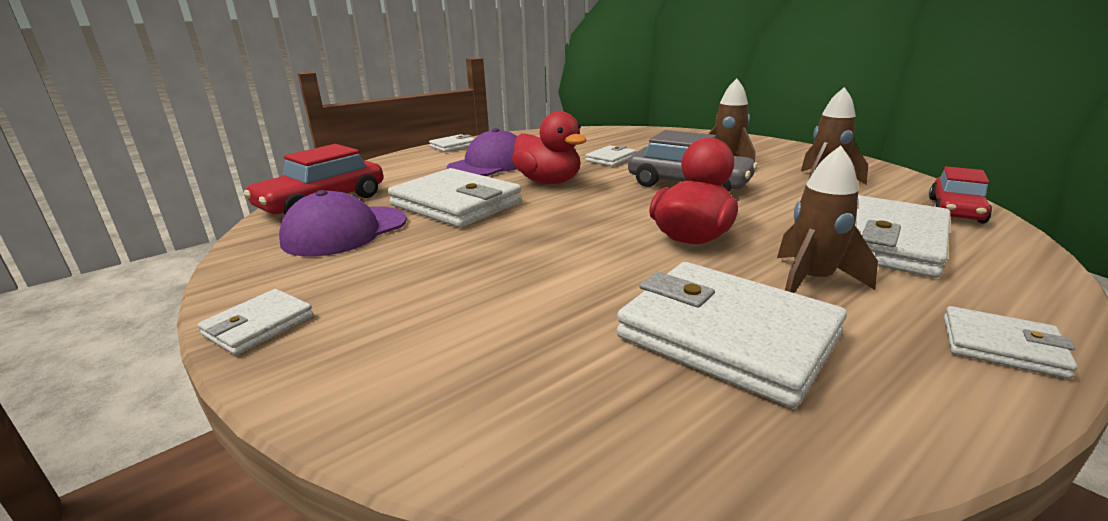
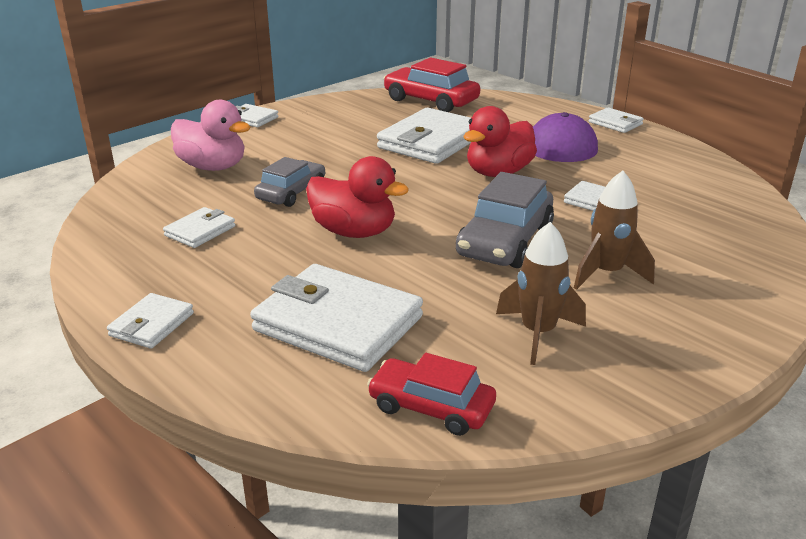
camera: 85 degrees right, 5 degrees up
(345, 231) = (374, 116): purple cap -> none
(479, 348) = (213, 167): none -> pink duck
(590, 275) = (291, 192): none -> grey car
(727, 336) = (200, 231): white wallet -> white wallet, size x0.50
(811, 281) = (263, 271): brown rocket -> none

